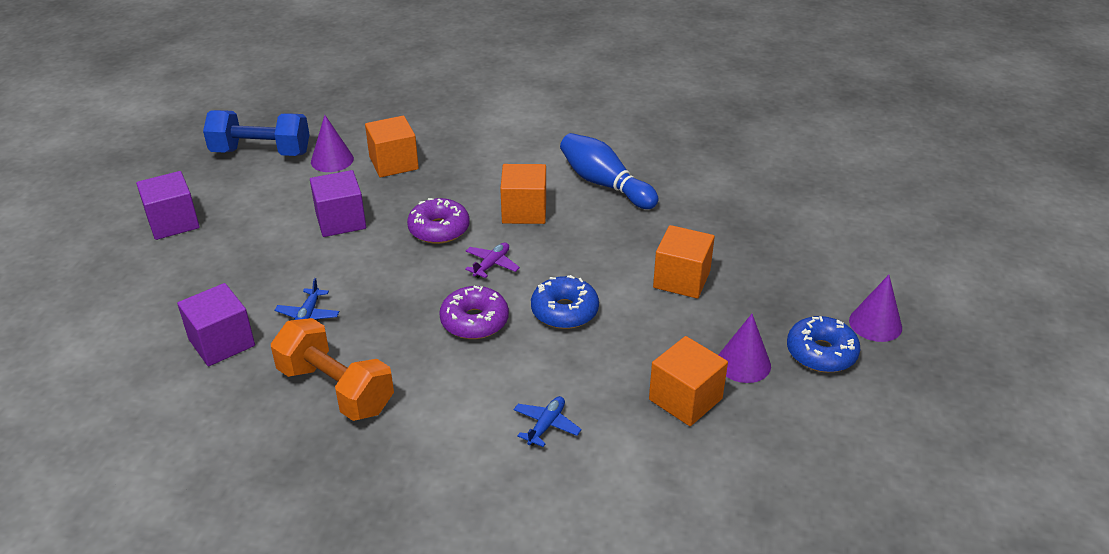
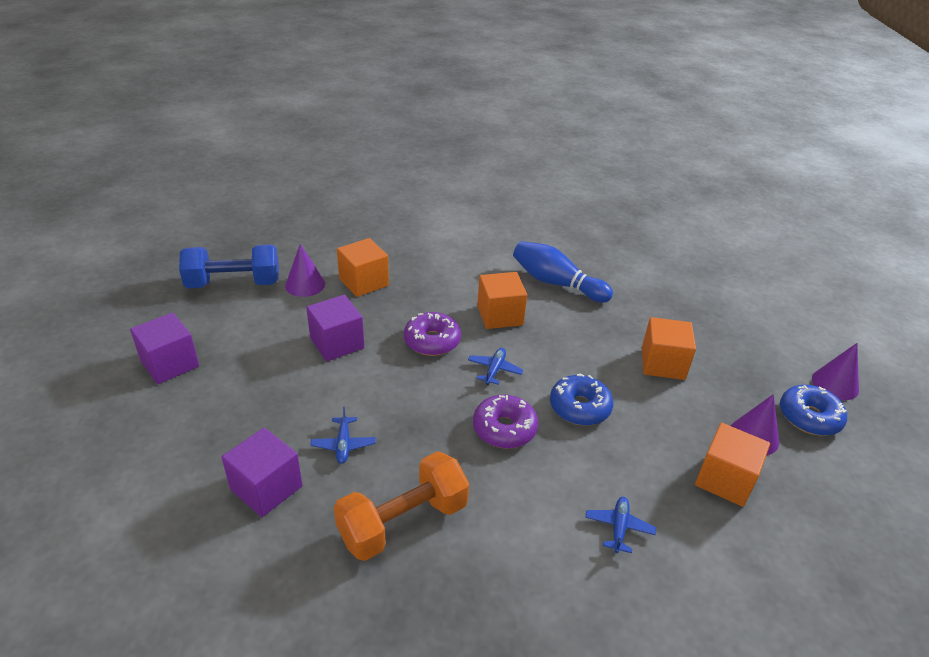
camera: 15 degrees left, 0 degrees up
(336, 389) = (403, 522): orange dumbbell -> orange dumbbell turned 60 degrees counterclockwise
(492, 264) = (494, 370): purple plane -> blue plane

